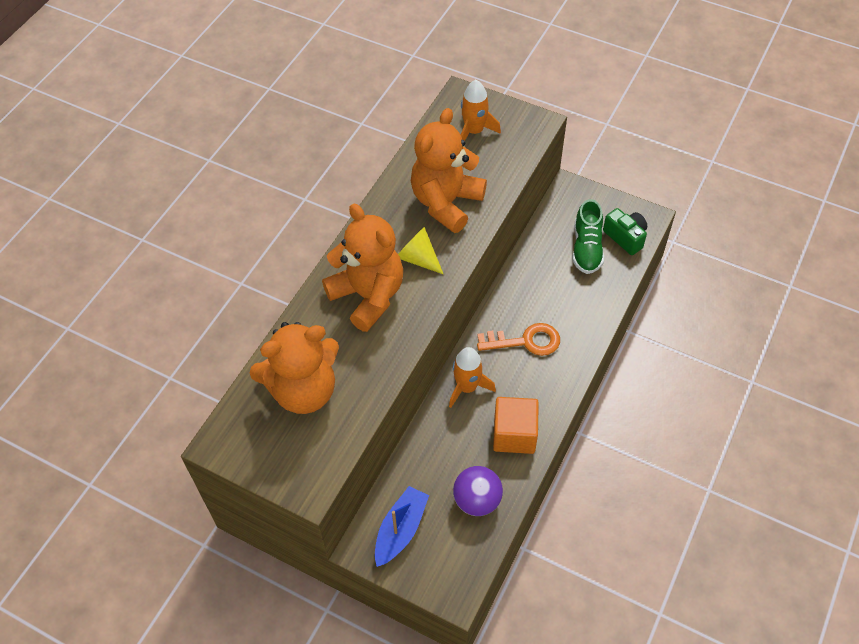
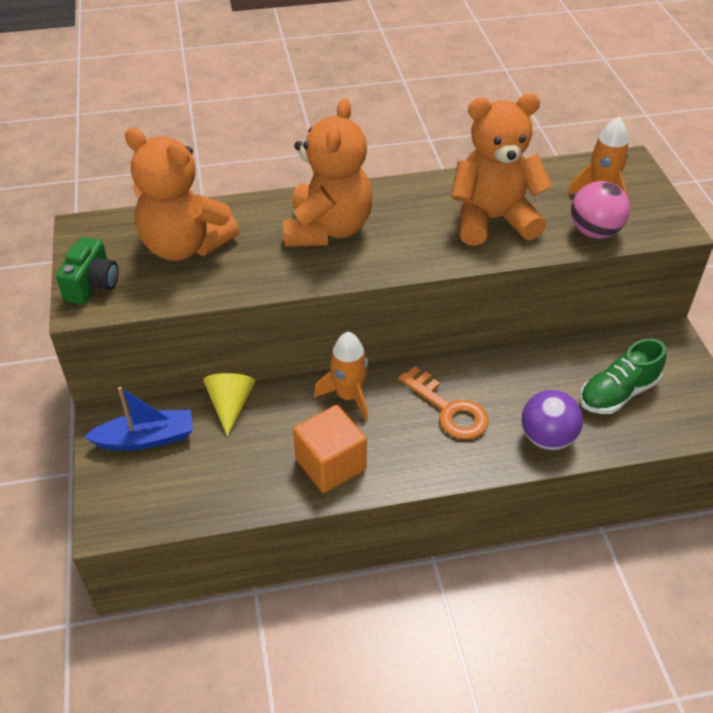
camera: 50 degrees right, 10 degrees down
(418, 258) = (406, 237): yellow cone -> yellow cone (230, 405)
(477, 500) = (227, 478): purple ball -> purple ball (547, 438)
(506, 162) = (594, 232): none -> pink ball
(625, 237) = (673, 417): green camera -> green camera (92, 285)

